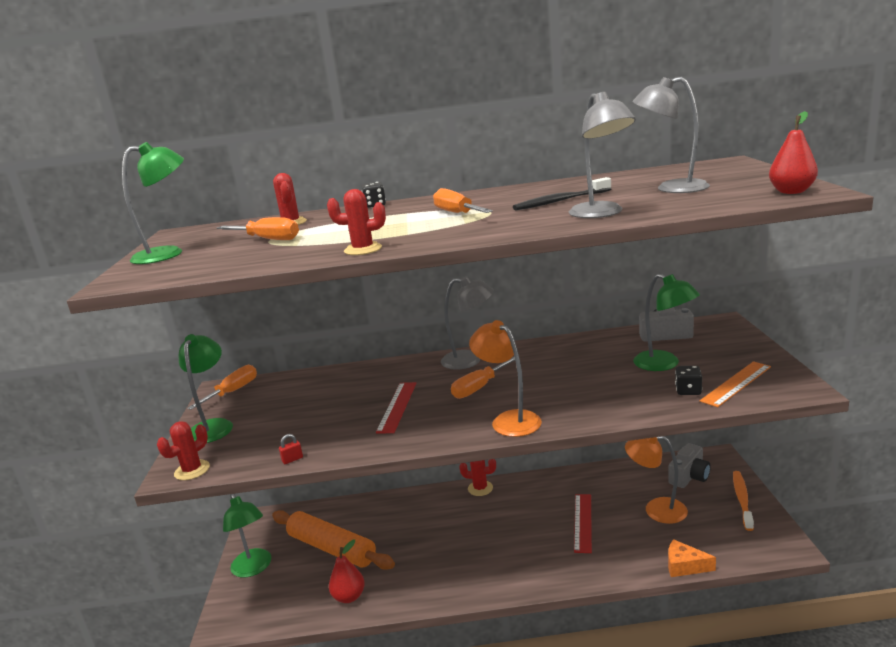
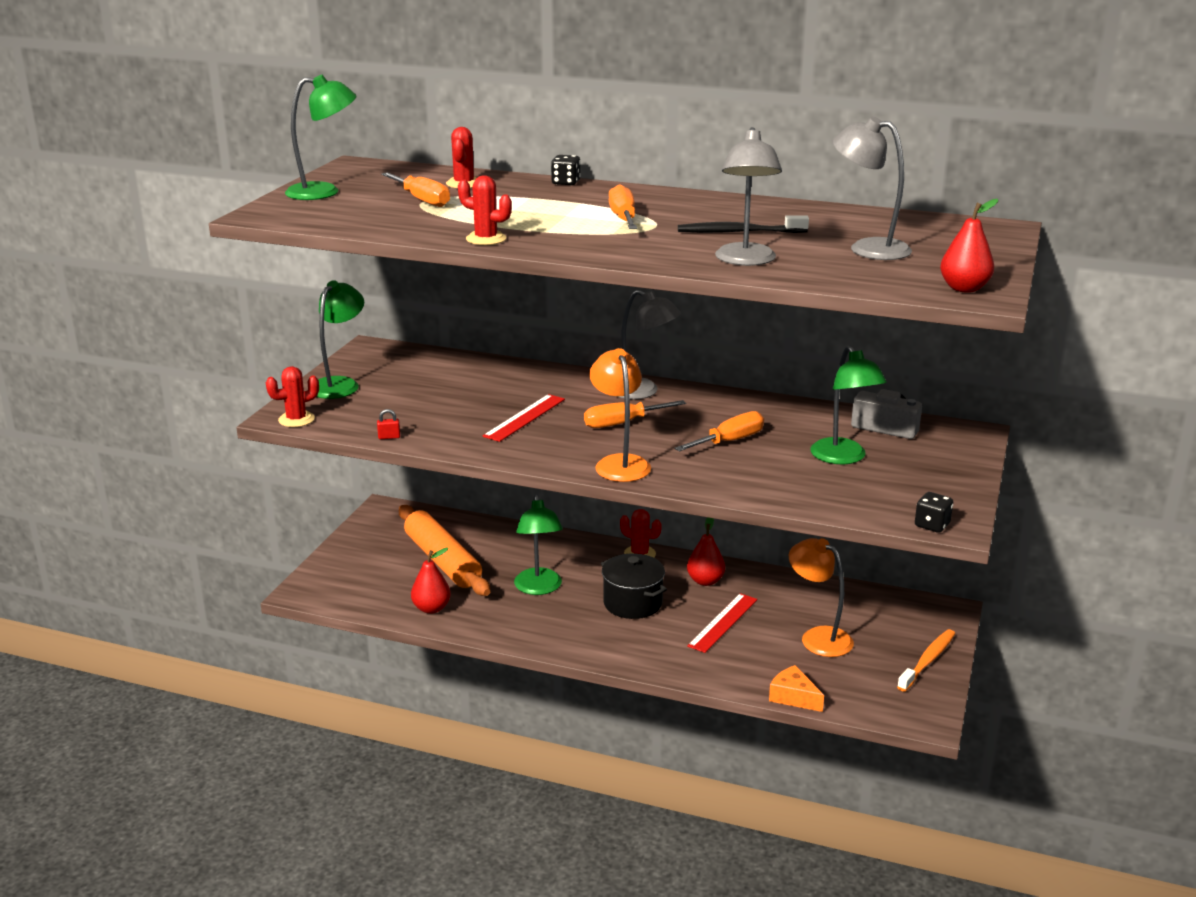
camera: 20 degrees right, 5 degrees up
(233, 391) = (380, 355): orange screwdriver -> orange screwdriver (729, 441)
(254, 568) = (356, 554): green lamp -> green lamp (539, 588)
(506, 531) = (632, 603): none -> black pot
(543, 493) = (705, 581): none -> red pear
(688, 391) = (832, 491): black dice -> black dice (932, 525)
(689, 476) = (891, 618): grey camera -> none
(736, 383) = (892, 499): orange ruler -> none

